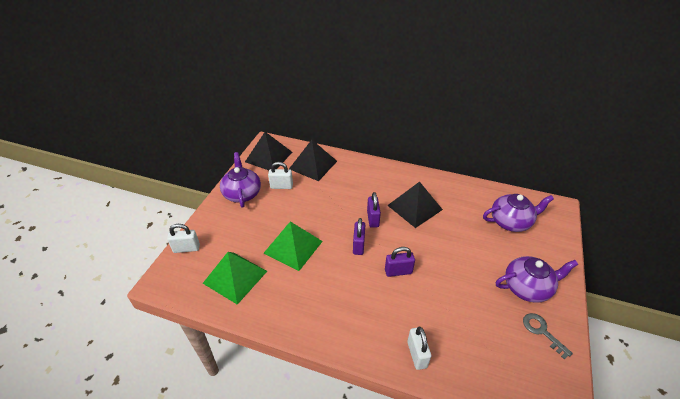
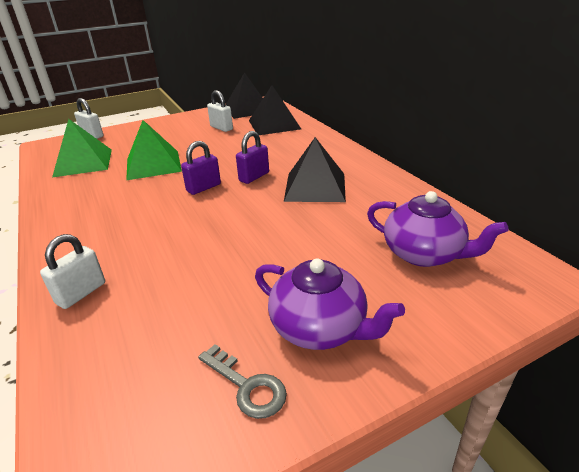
camera: 45 degrees right, 10 degrees down
(242, 193) = (185, 122): purple teapot -> none
(398, 271) = (198, 223): purple padlock -> none
(542, 331) = (247, 386): grey key -> grey key turned 120 degrees clockwise

